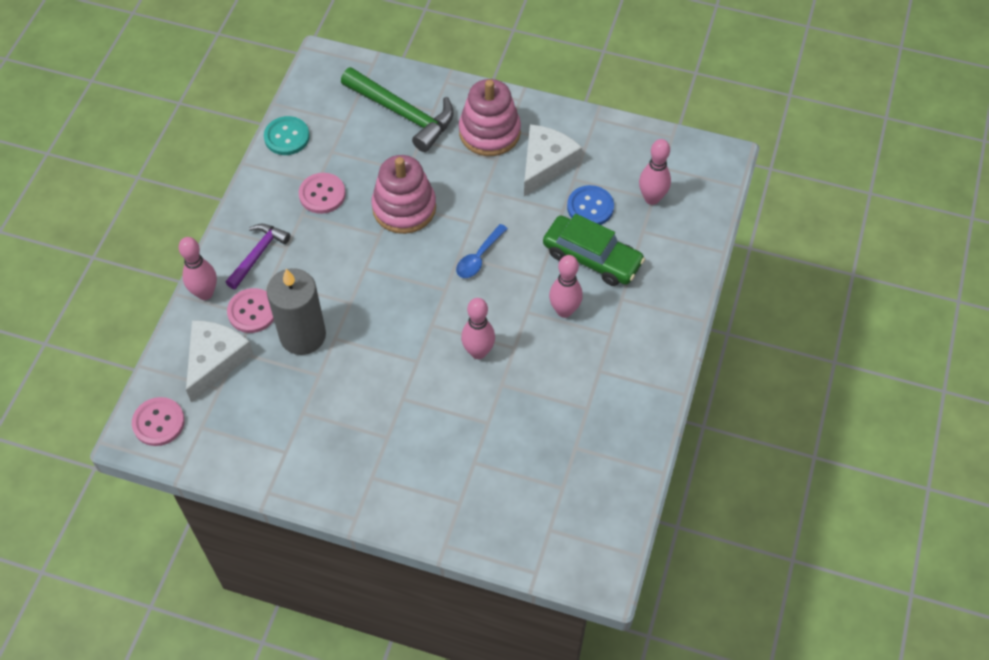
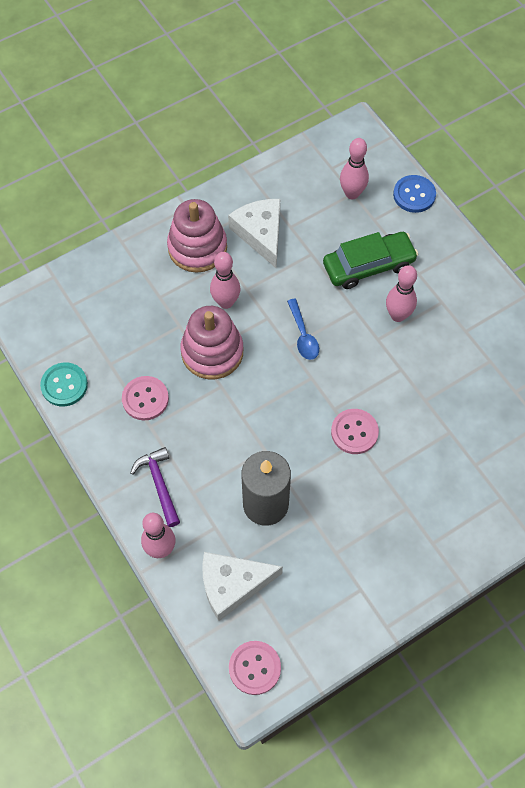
camera: 50 degrees left, 5 degrees up
(215, 360) = (232, 585): white cheese -> white cheese turned 75 degrees counterclockwise
(252, 311) = (210, 526): pink button -> pink button (354, 432)
(403, 114) = (123, 290): green hammer -> none
(478, 352) = (385, 395): pink bowling pin -> pink bowling pin (226, 302)
(590, 207) = (324, 235): blue button -> blue button (414, 195)

